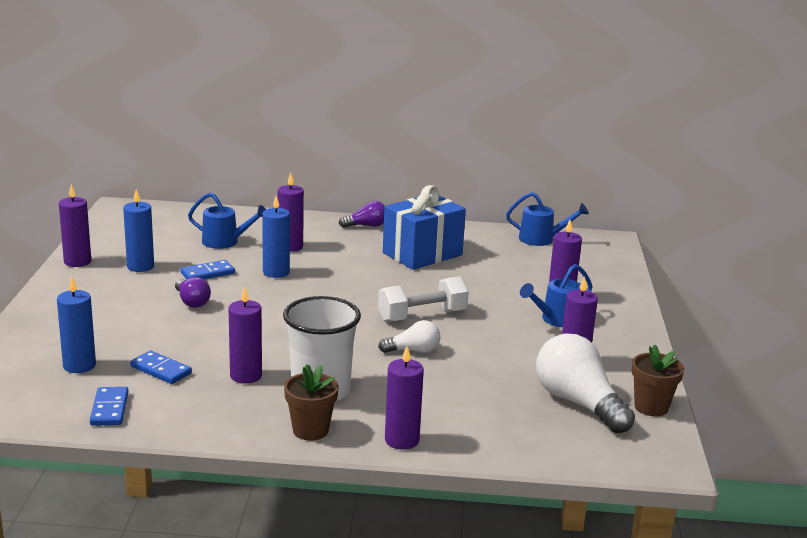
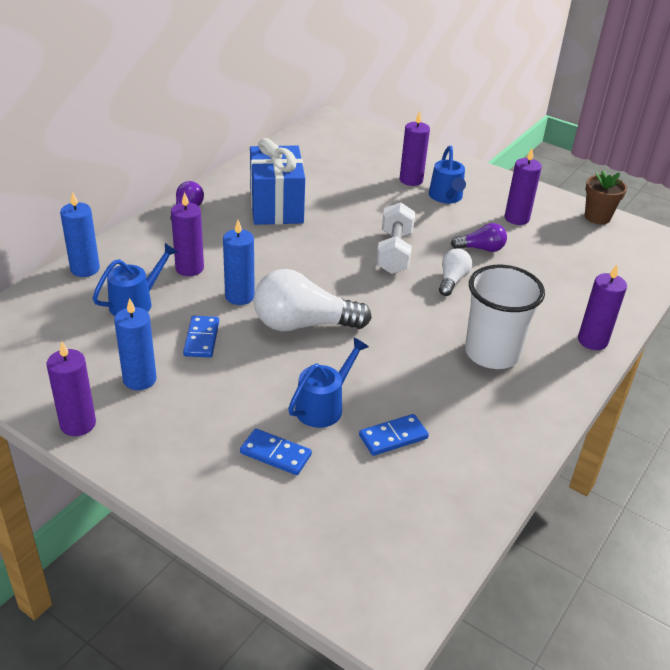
camera: 60 degrees left, 15 degrees up
(79, 365) = (345, 494): blue candle -> blue candle (85, 269)
(110, 409) = (452, 496): blue domino -> blue domino (275, 454)
(192, 302) = (259, 370): purple light bulb -> purple light bulb (481, 249)
(246, 376) = (439, 386): purple candle -> none
(310, 430) = (555, 382): brown flower pot -> none
(542, 239) = (302, 145): blue watering can -> blue watering can (324, 406)
(578, 403) = (577, 242): white light bulb -> white light bulb (303, 324)

